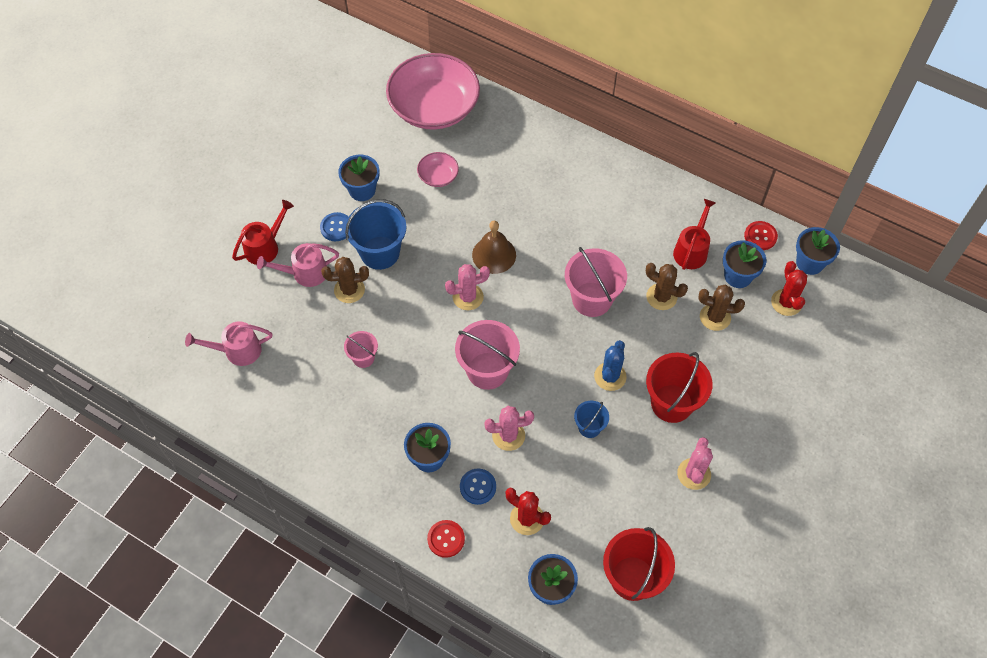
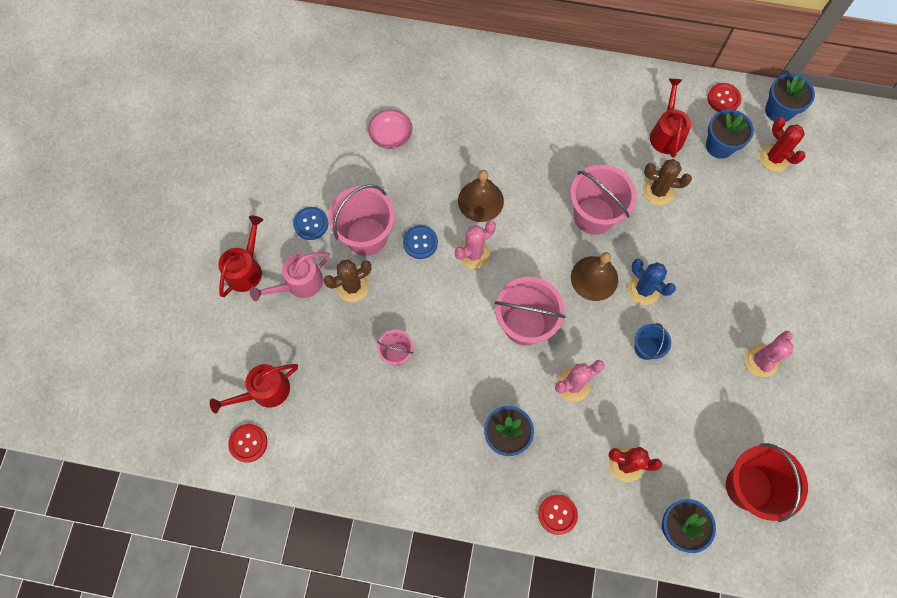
camera: 20 degrees left, 10 degrees up
(205, 387) = (248, 443): none -> red button
(238, 351) = (265, 391): pink watering can -> red watering can
(362, 190) = (320, 175): blue flower pot -> none
(380, 253) = (366, 236): blue bucket -> pink bucket
(434, 107) = (356, 63): pink bowl -> none
(478, 487) = (565, 449): blue button -> blue button (420, 242)
(568, 352) = (594, 278): none -> brown bell
(610, 376) = (643, 289): blue cactus -> blue cactus turned 45 degrees counterclockwise
(671, 403) = (712, 296): red bucket -> none
(694, 474) = (761, 360): pink cactus -> pink cactus turned 45 degrees clockwise
(715, 317) = (715, 195): brown cactus -> none

